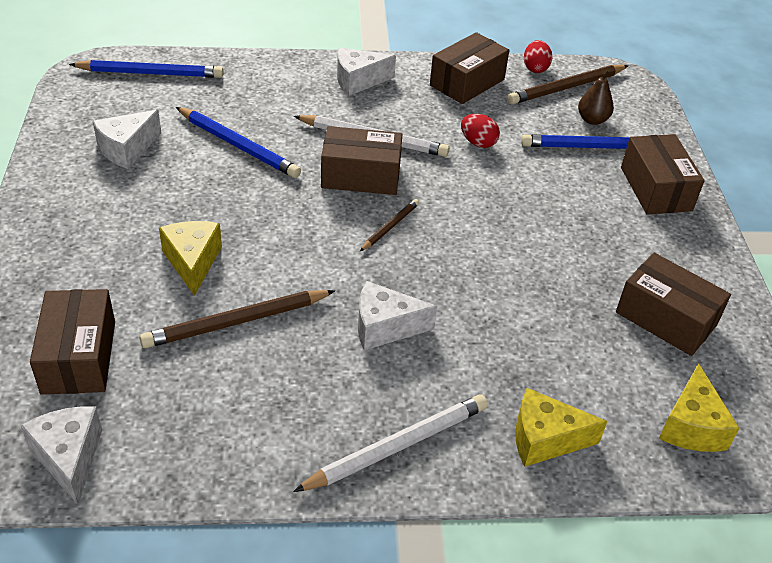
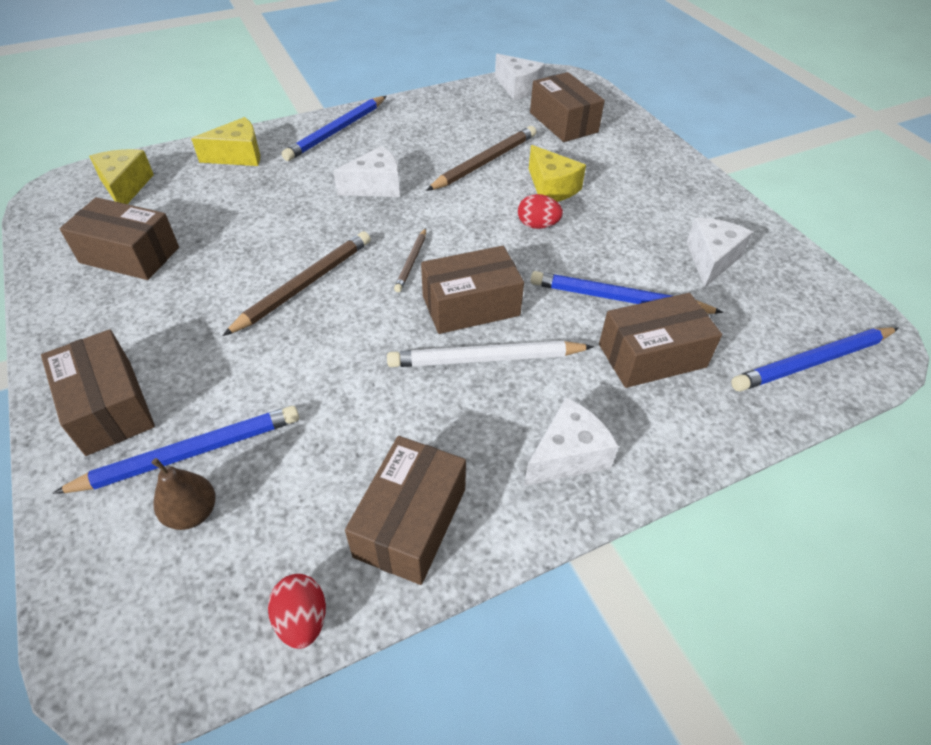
camera: 160 degrees right, 5 degrees up
(254, 107) = (652, 356): none -> brown box
(397, 446) = (336, 131): white pencil -> blue pencil
(478, 143) = (357, 400): red egg -> red egg (537, 225)
(566, 88) = (239, 582): brown pencil -> brown pencil (305, 284)

